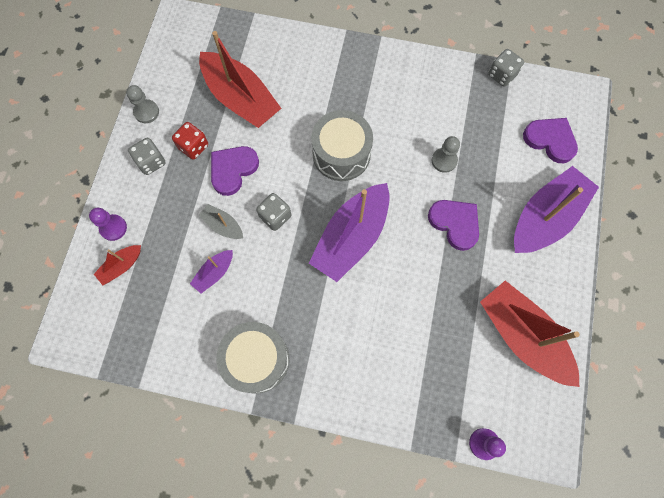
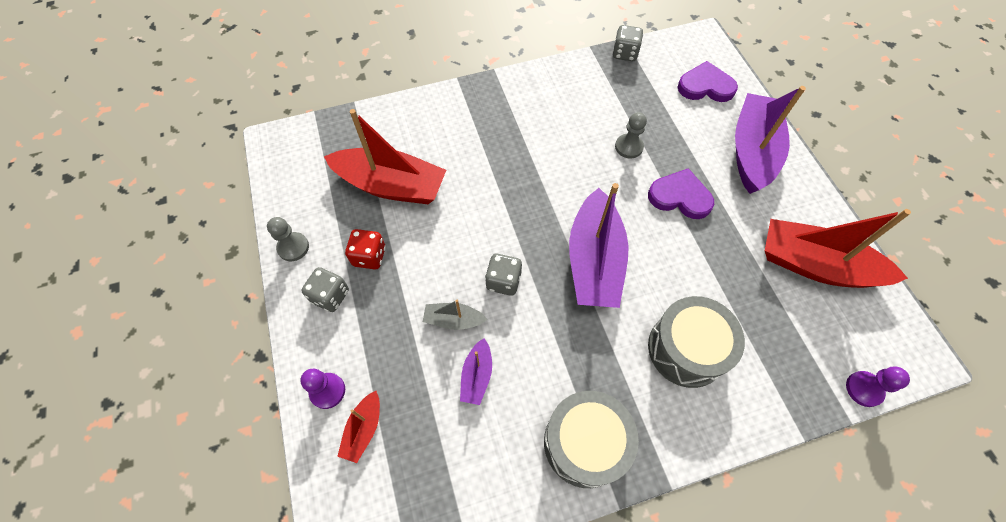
camera: 30 degrees left, 10 degrees down
(233, 170) = (427, 258): purple heart -> none
(341, 154) = (529, 188): grey drum -> grey drum (686, 349)

